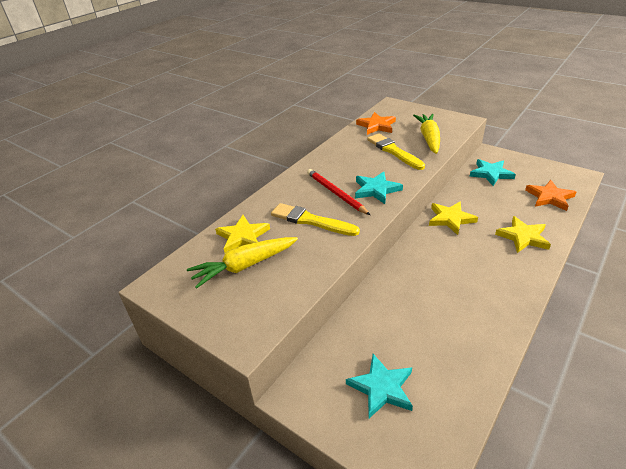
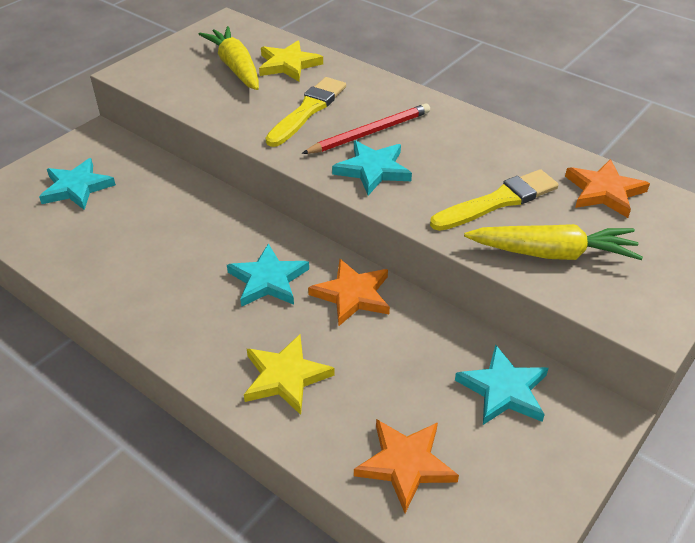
camera: 90 degrees right, 5 degrees up
(450, 219) = (352, 295): yellow star -> orange star
(452, 252) = (268, 280): none -> turquoise star

